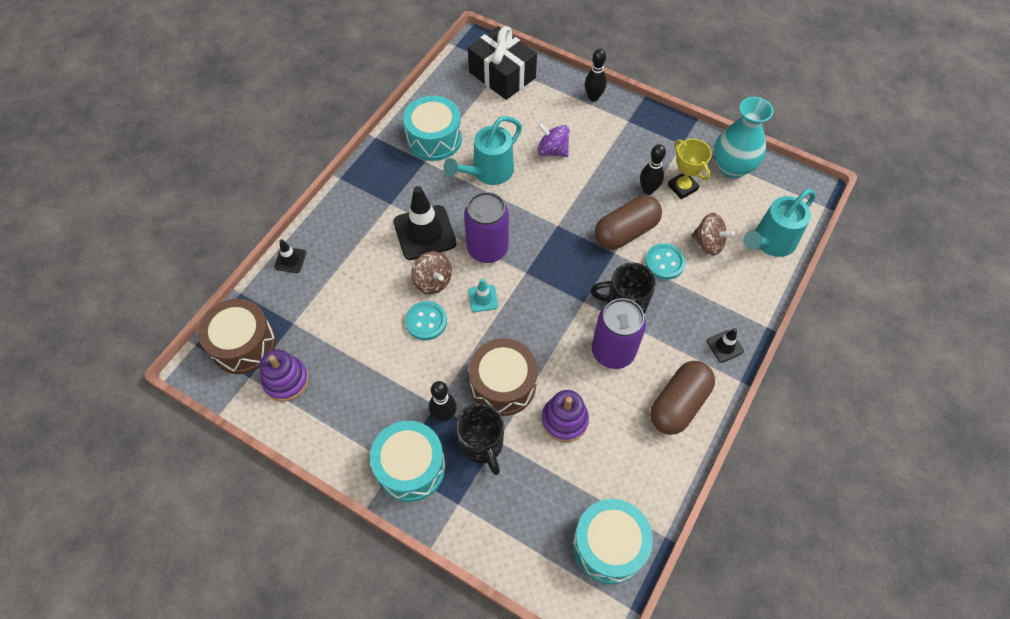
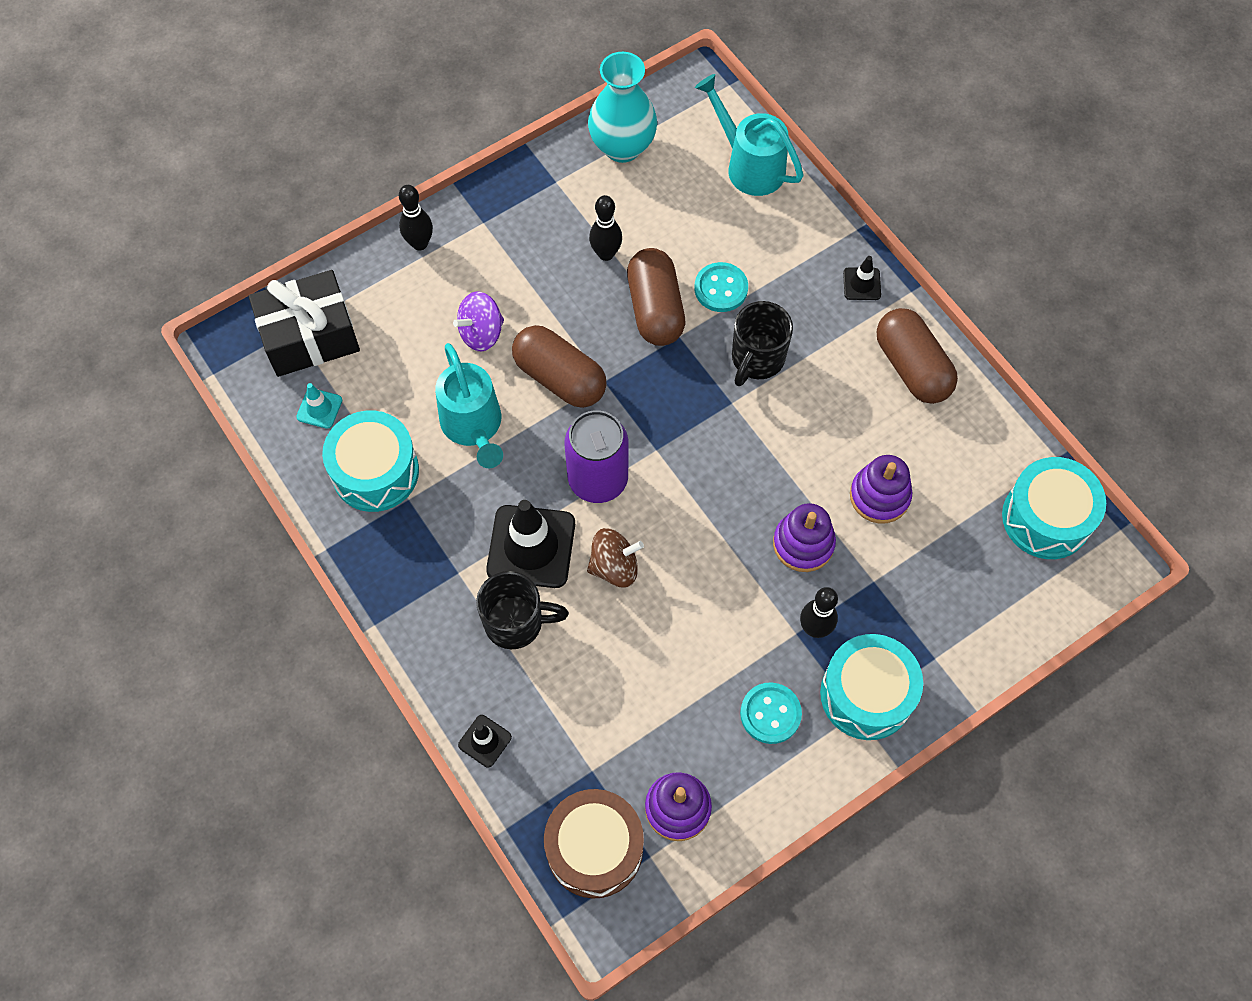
camera: 65 degrees left, 5 degrees up
(426, 321) = (672, 598): turquoise button -> turquoise button (770, 714)
(482, 445) = (872, 601): black mug -> black mug (516, 622)
(483, 298) = (670, 516): turquoise traffic cone -> turquoise traffic cone (319, 408)
(503, 384) = (803, 544): brown drum -> purple stacking toy
(546, 201) = (559, 378): none -> brown capsule
(613, 351) = (814, 403): purple can -> none
(682, 187) = (622, 214): yellow trophy -> none
(708, 243) = (718, 229): brown spinning top -> none
(770, 242) = (749, 165): turquoise watering can -> turquoise watering can turned 150 degrees clockwise

